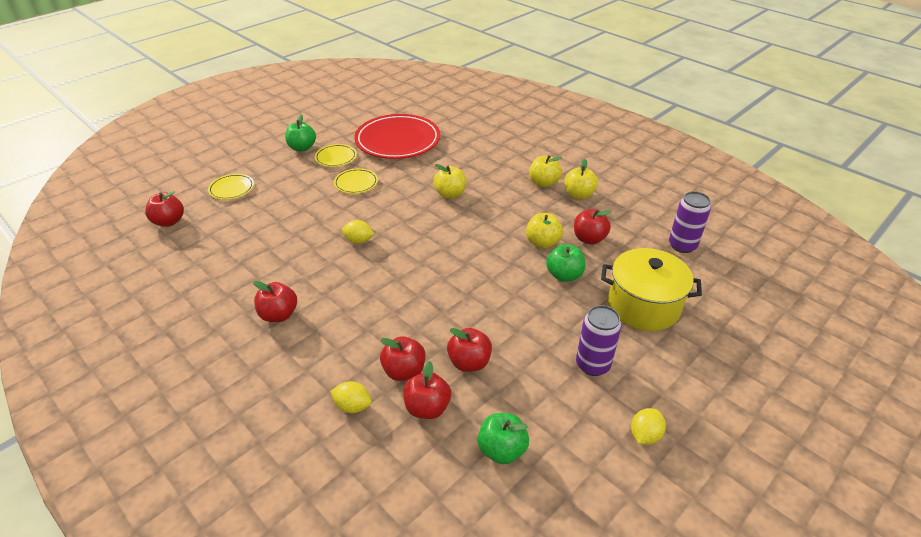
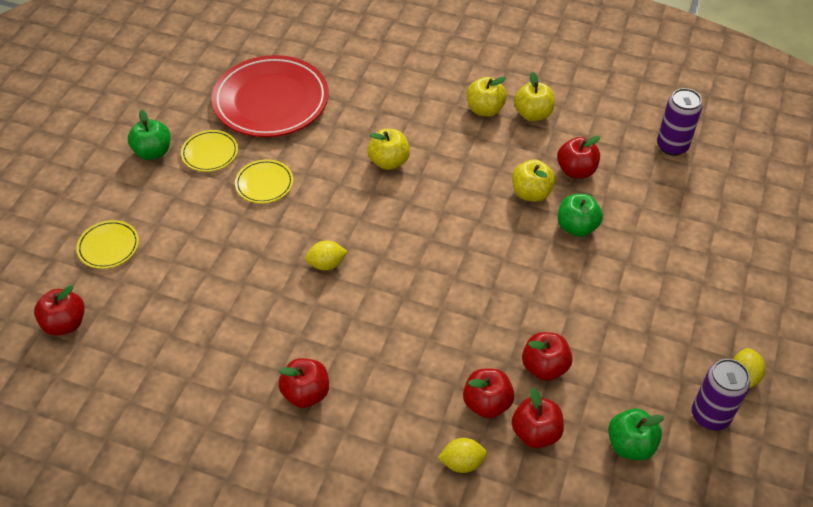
camera: 25 degrees left, 10 degrees up
(592, 365) = (661, 321): purple can -> purple can (710, 415)
(643, 306) = (672, 235): yellow pot -> none

